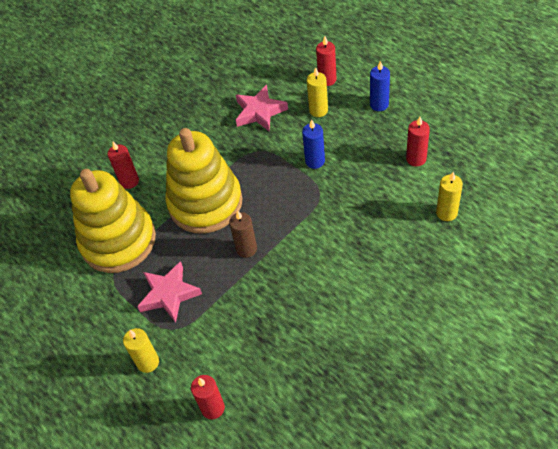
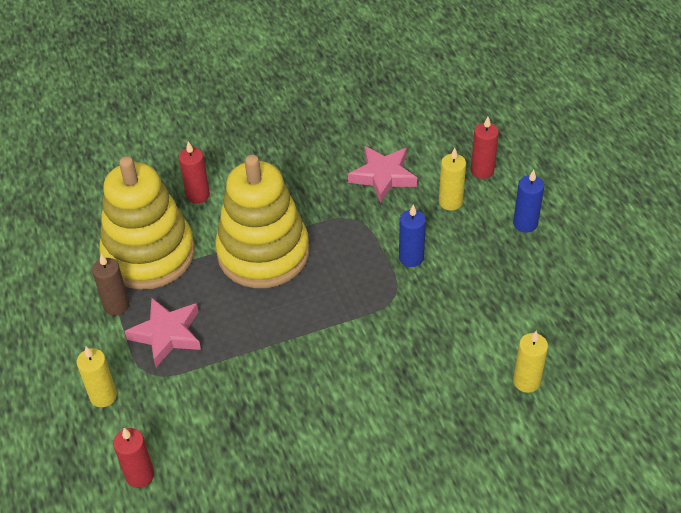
camera: 20 degrees right, 5 degrees down
(246, 249) = (277, 322): brown candle -> brown candle (116, 305)
(416, 159) = (529, 304): red candle -> none

